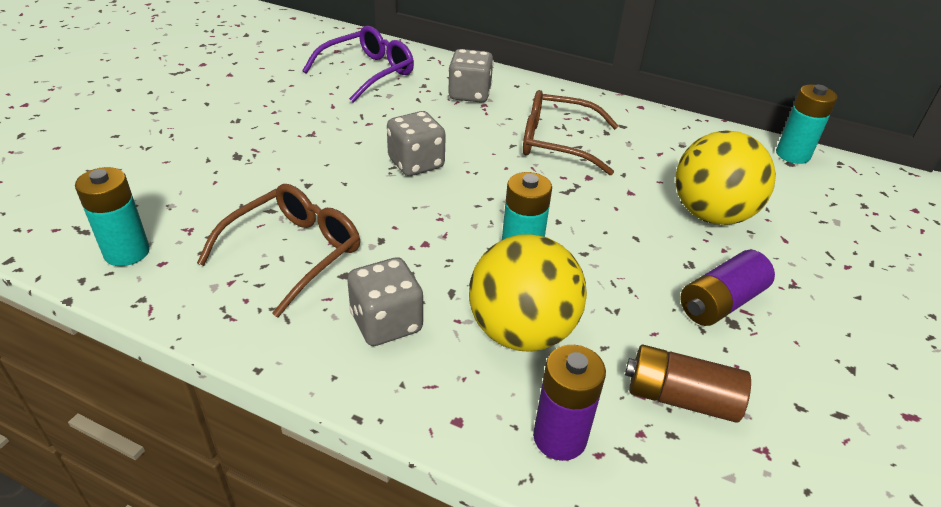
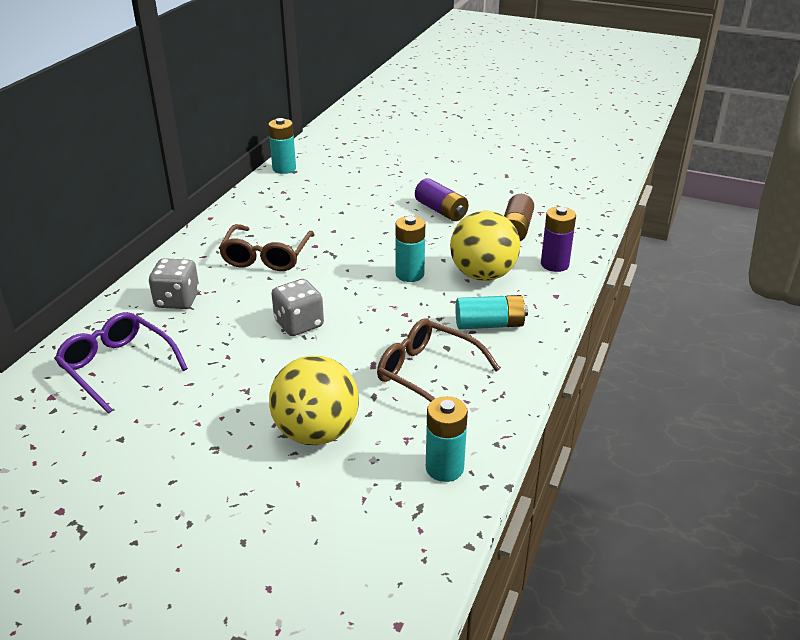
camera: 90 degrees left, 5 degrees down
(386, 323) = (489, 324): grey dice -> turquoise battery
(711, 214) = (357, 204): yellow ball -> yellow ball (316, 432)

